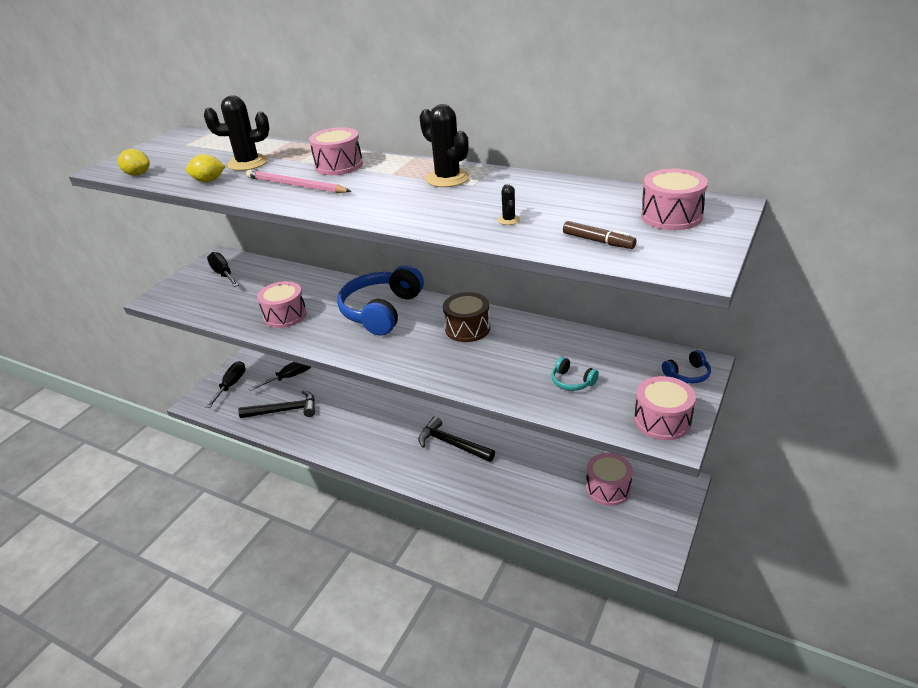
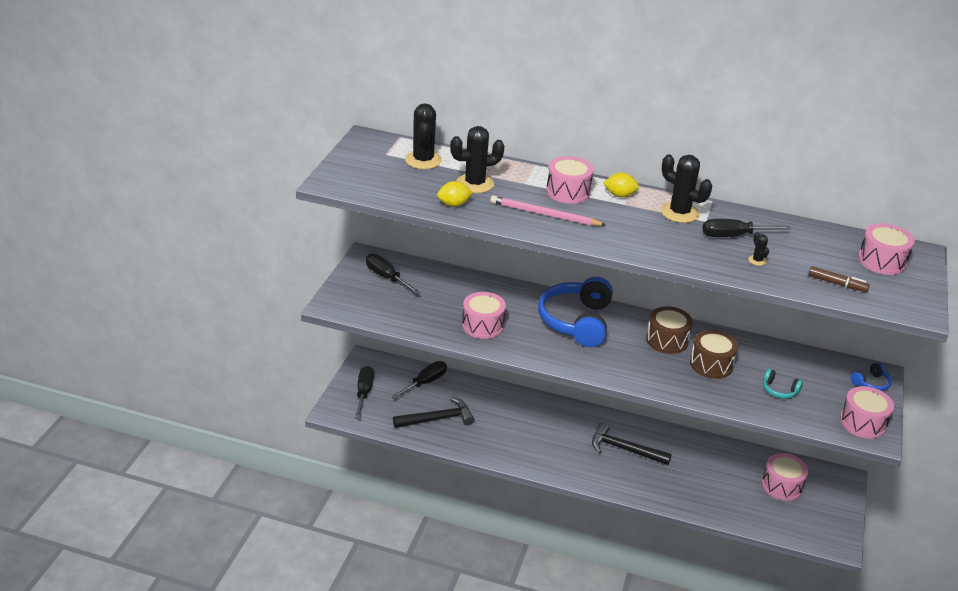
camera: 15 degrees left, 0 degrees up
(137, 174) = (371, 192): yellow lemon -> yellow lemon (619, 195)
(215, 147) = (423, 160): none -> black cactus
(496, 197) = (734, 236): none -> black screwdriver
(505, 353) = (711, 364): none -> brown drum

